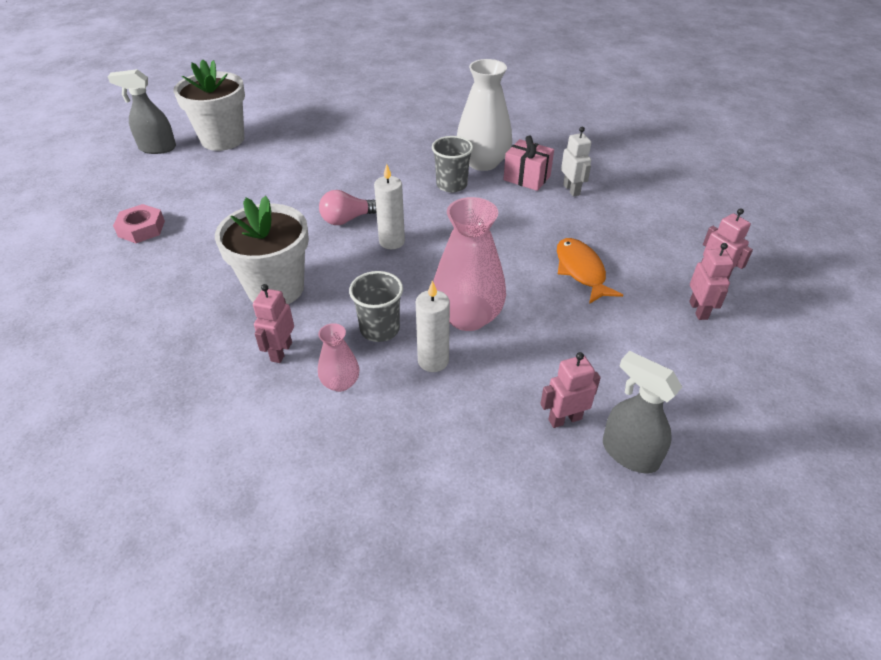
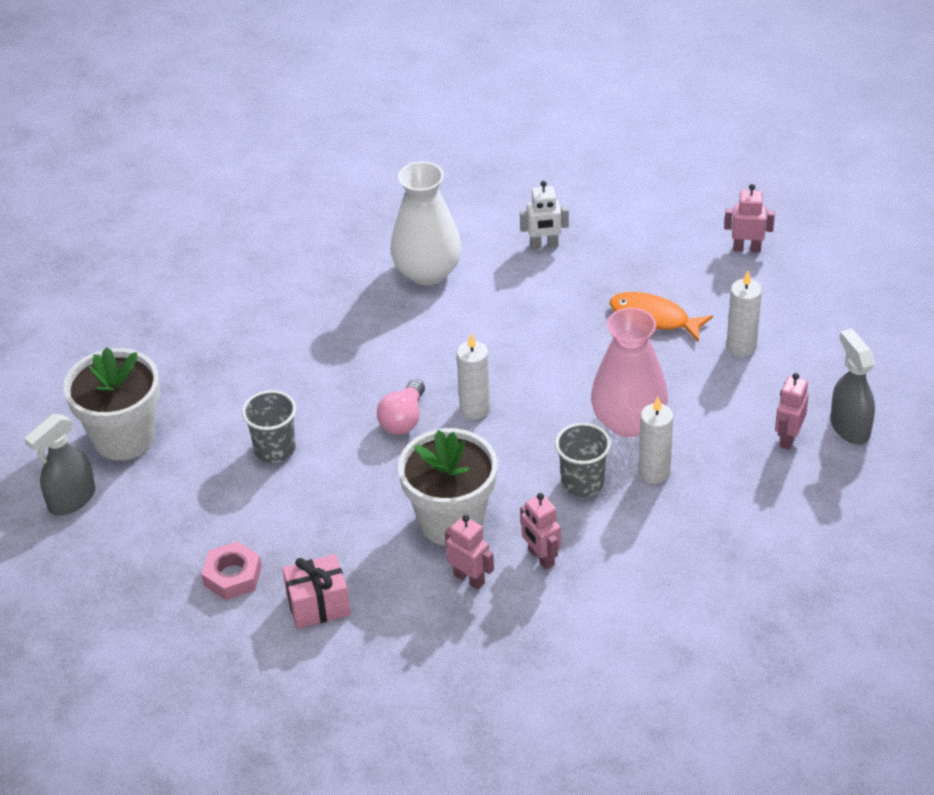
camera: 45 degrees left, 0 degrees up
(340, 382) = (618, 539): pink vase -> none
(451, 185) = (437, 316): grey cup -> grey cup (275, 449)
(527, 178) = (490, 260): pink gift -> pink gift (318, 605)
(571, 190) = (544, 245): white robot -> white robot turned 150 degrees clockwise
(620, 330) = (741, 347): none -> white candle
(629, 453) = (849, 427): grey spray bottle -> grey spray bottle turned 75 degrees clockwise
(698, 310) = (770, 288): pink robot -> pink robot (469, 579)

